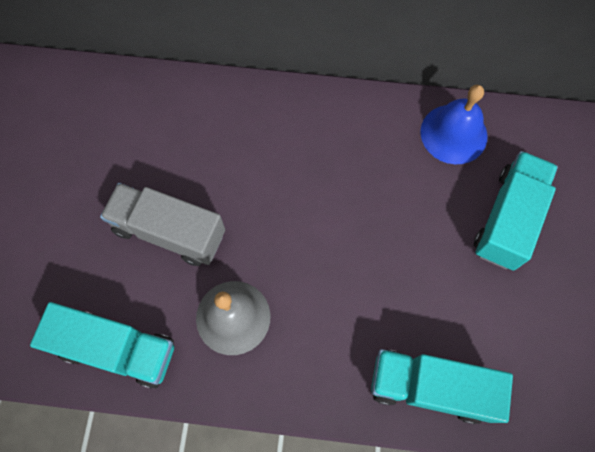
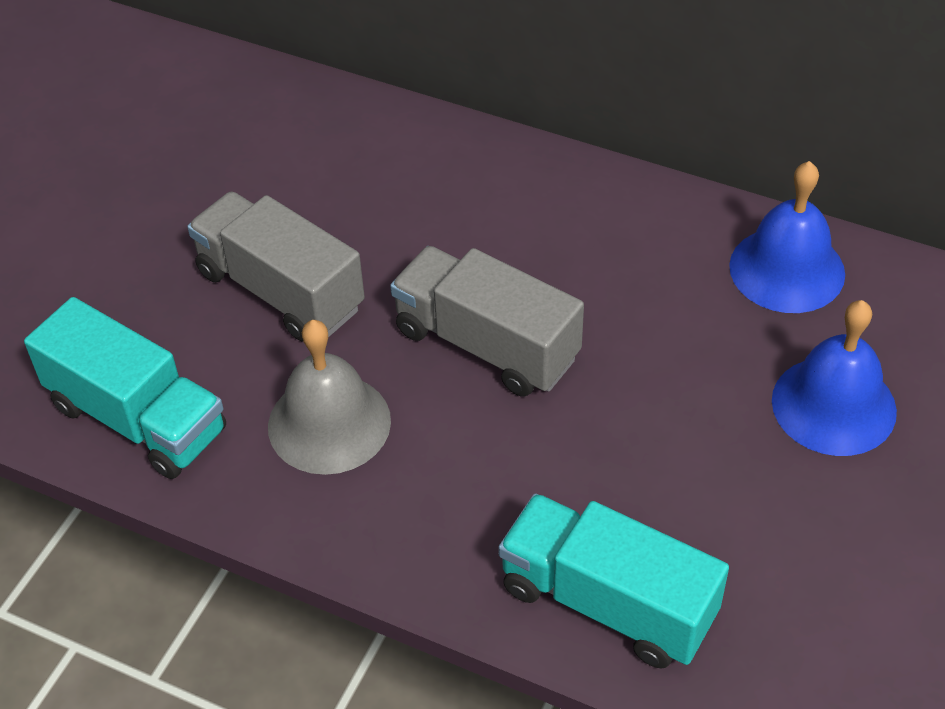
camera: 20 degrees right, 20 degrees down
(304, 234) = (486, 344): none -> grey truck
(507, 219) = (833, 405): turquoise truck -> blue bell

